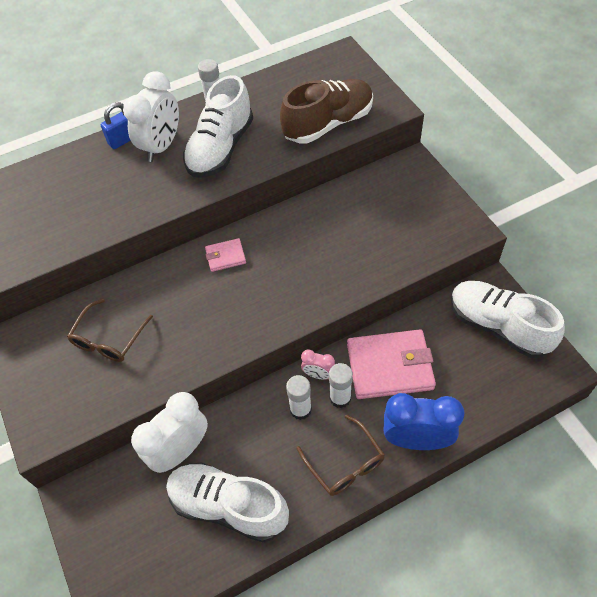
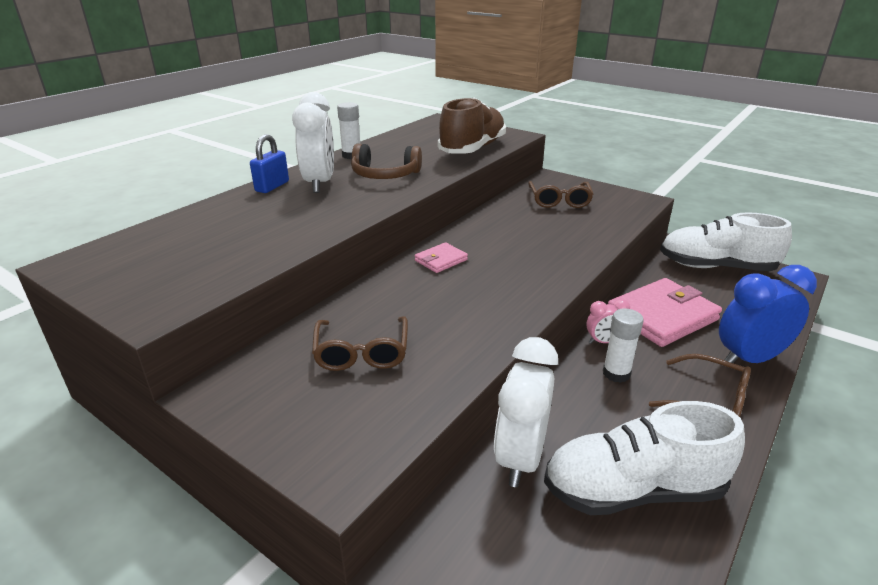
camera: 30 degrees left, 25 degrees down
(220, 148) = (385, 175): white shoe -> brown headphones
(340, 398) = (644, 352): white glue stick -> none
(389, 204) = (559, 200): none -> brown glasses

